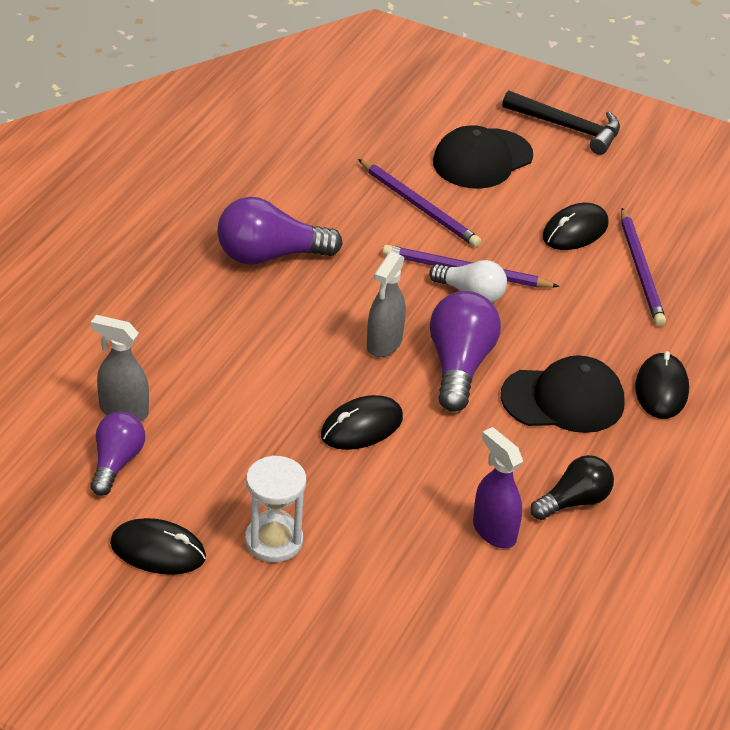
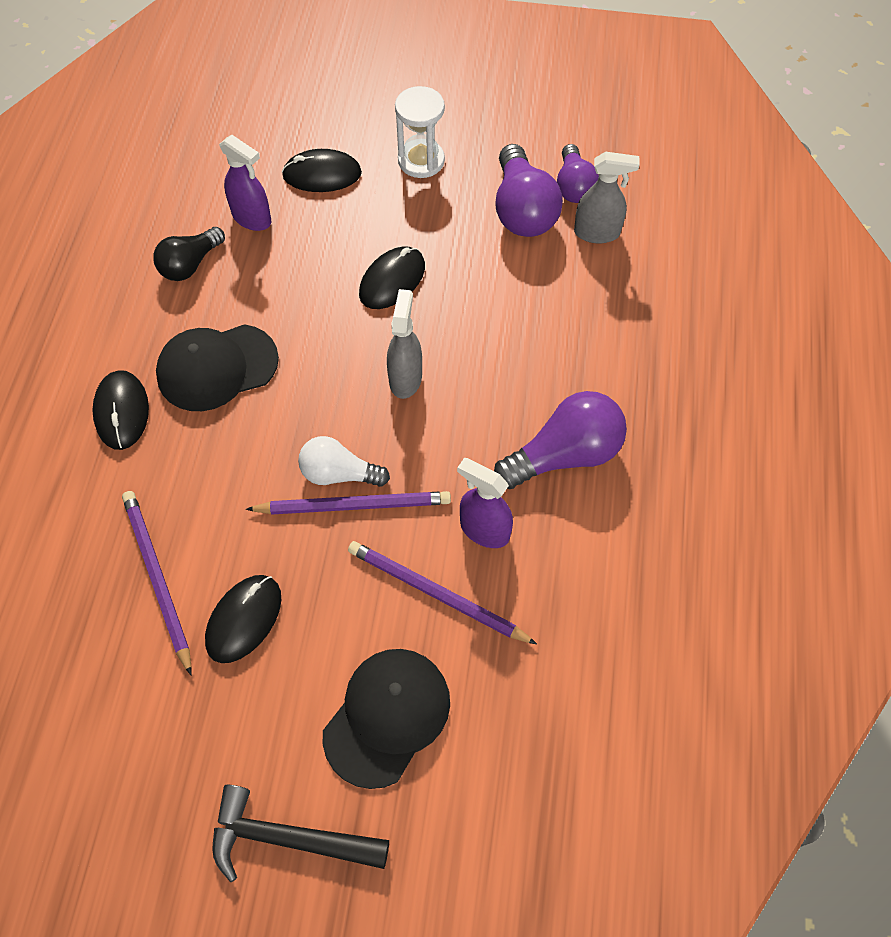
camera: 165 degrees right, 20 degrees up
(158, 550) = (502, 129): black mouse -> black mouse (322, 174)
(363, 230) = (484, 530): none -> purple spray bottle
(459, 366) = (325, 375): purple light bulb -> purple light bulb (522, 210)

